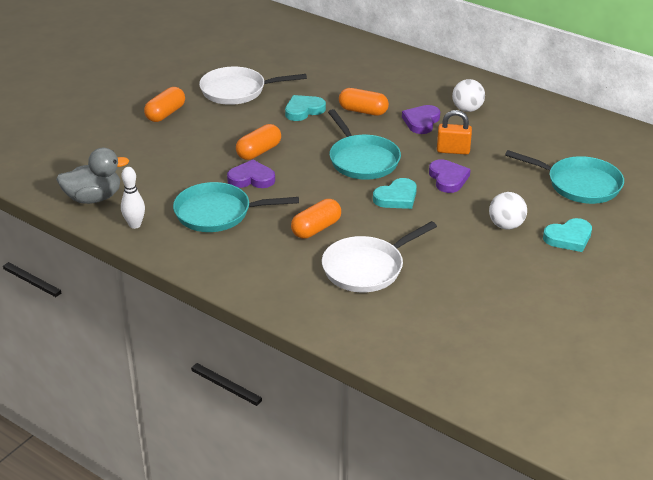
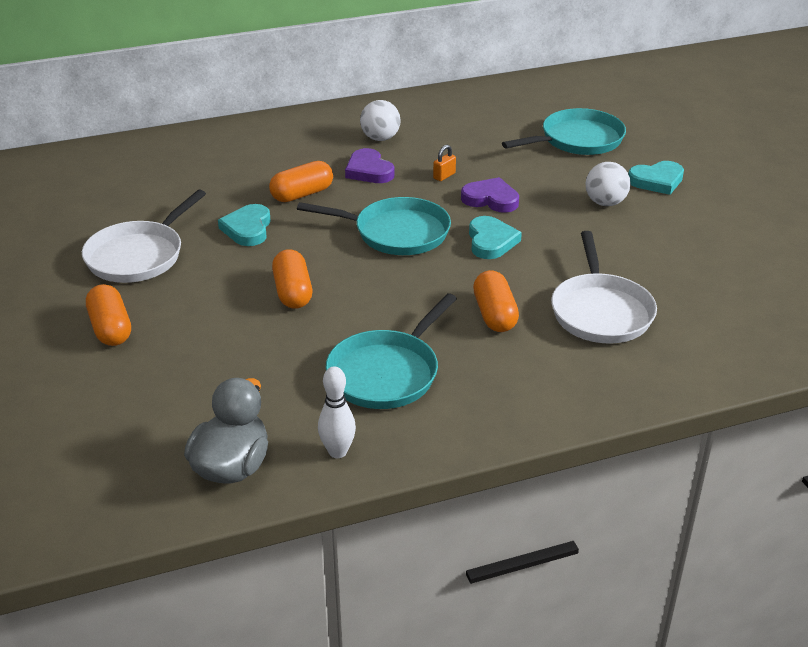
camera: 55 degrees left, 0 degrees up
(251, 178) = (343, 319): purple heart -> none
(453, 150) = (444, 176): orange padlock -> orange padlock, size x0.60
(569, 238) = (657, 181): turquoise heart -> turquoise heart turned 60 degrees clockwise

